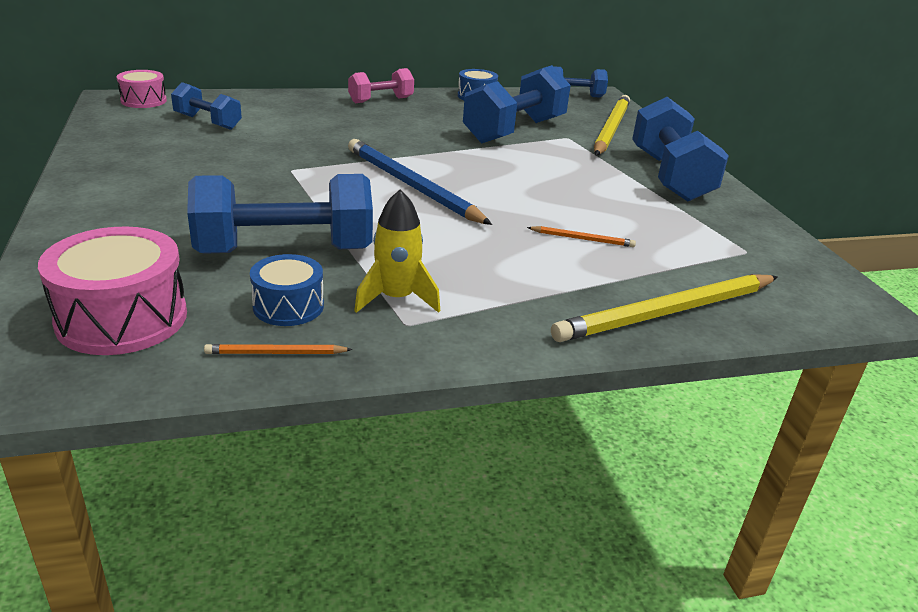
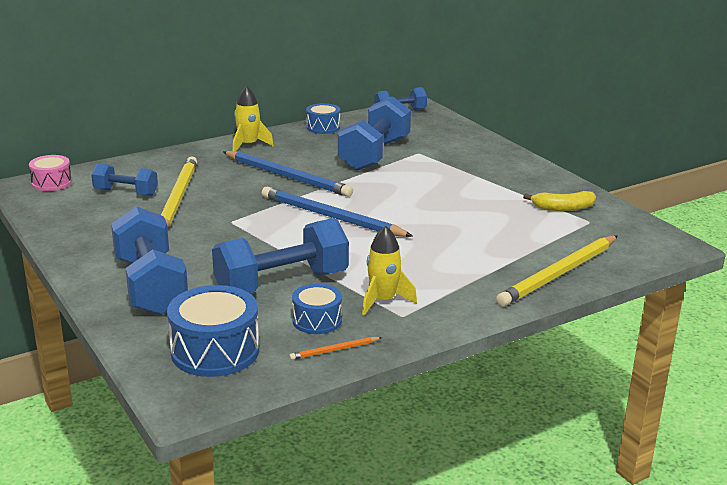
camera: 15 degrees left, 5 degrees down
(122, 318) = (215, 351): pink drum -> blue drum
(381, 100) = (248, 145): pink dumbbell -> yellow rocket
(396, 136) = (287, 177): none -> blue pencil
(582, 239) = (477, 234): orange pencil -> none
(611, 129) = (446, 139): yellow pencil -> yellow pencil (177, 198)
(670, 176) = (511, 172): blue dumbbell -> blue dumbbell (151, 286)
(717, 228) = (563, 208): none -> yellow banana

